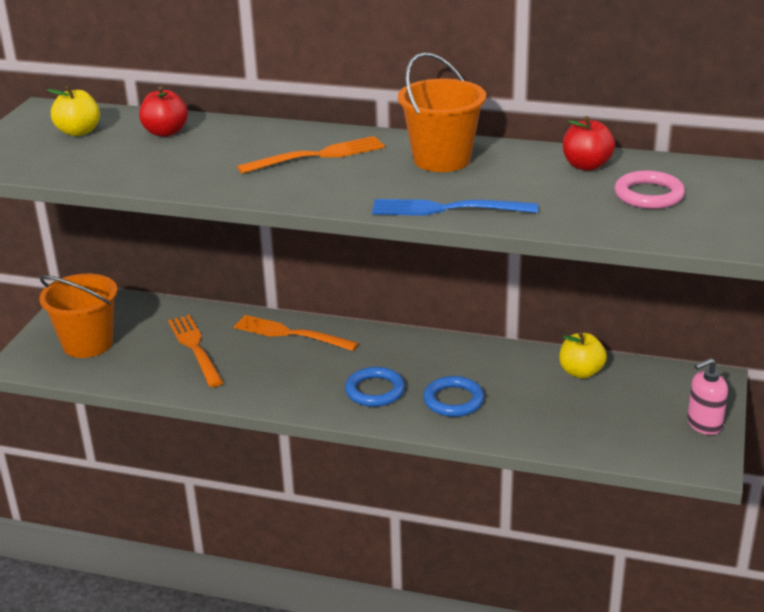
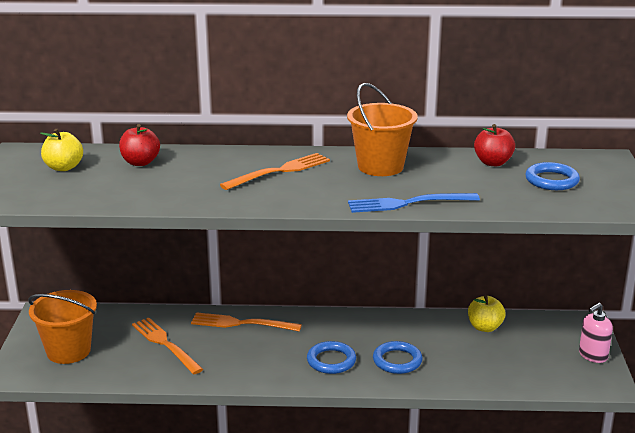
camera: 15 degrees left, 5 degrees down
(649, 195) = (551, 180): pink ring -> blue ring

